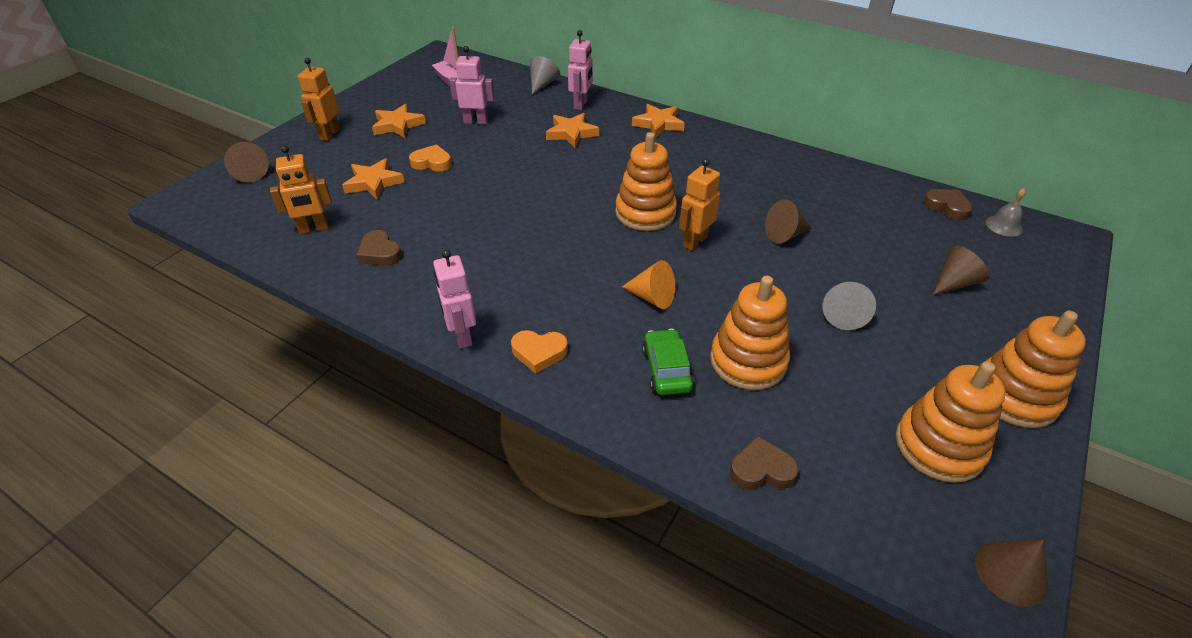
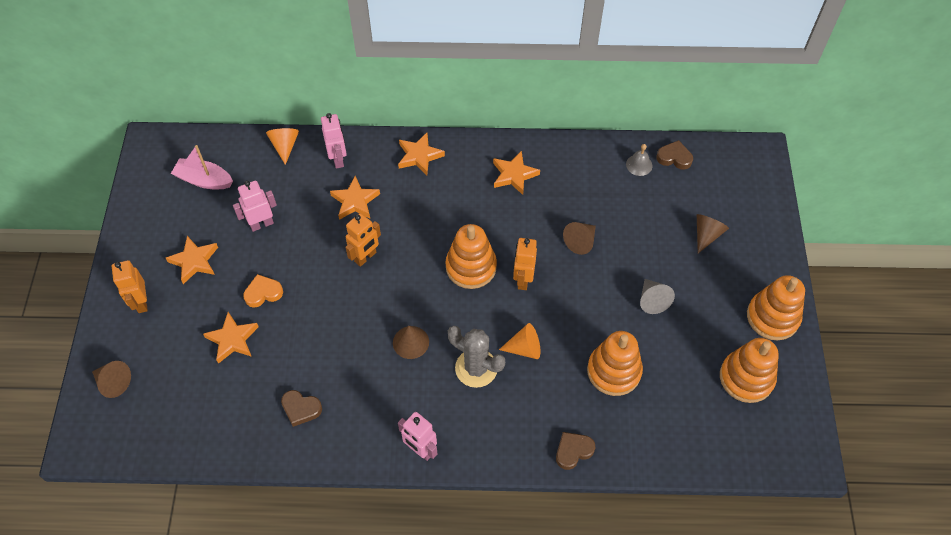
camera: 30 degrees left, 15 degrees up
(313, 228) = (226, 412): orange robot -> orange robot (365, 257)
(539, 353) = (481, 435): orange heart -> none
(542, 84) = (285, 146): grey cone -> orange cone
(583, 292) = (476, 368): none -> grey cactus
(666, 370) = (569, 405): green car -> none
(745, 164) = (514, 175): none -> orange star
(761, 469) = (661, 448): brown heart -> brown heart (573, 451)
(1004, 225) = (717, 160): grey bell -> grey bell (639, 165)
(1011, 572) = (808, 442): brown cone -> brown cone (411, 342)

